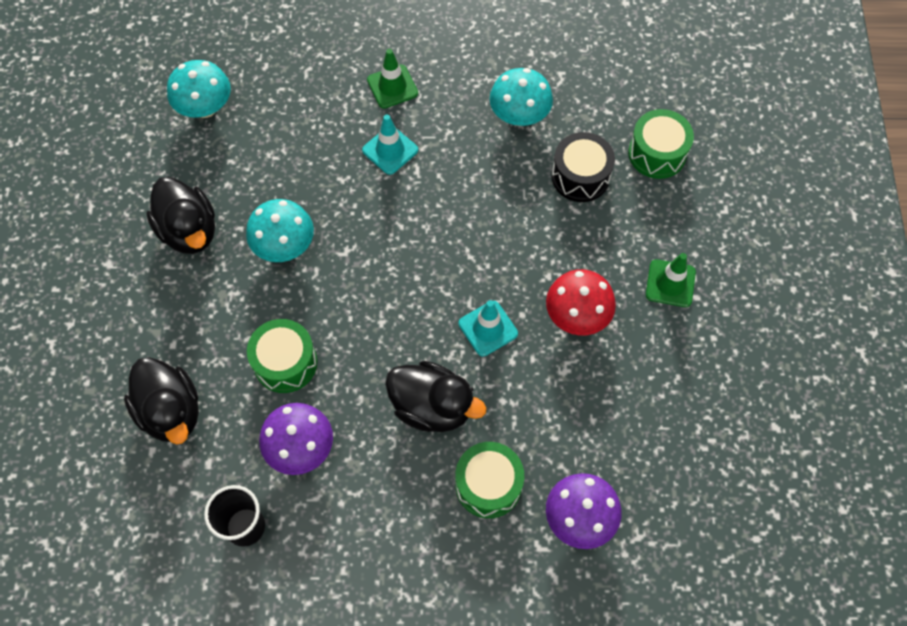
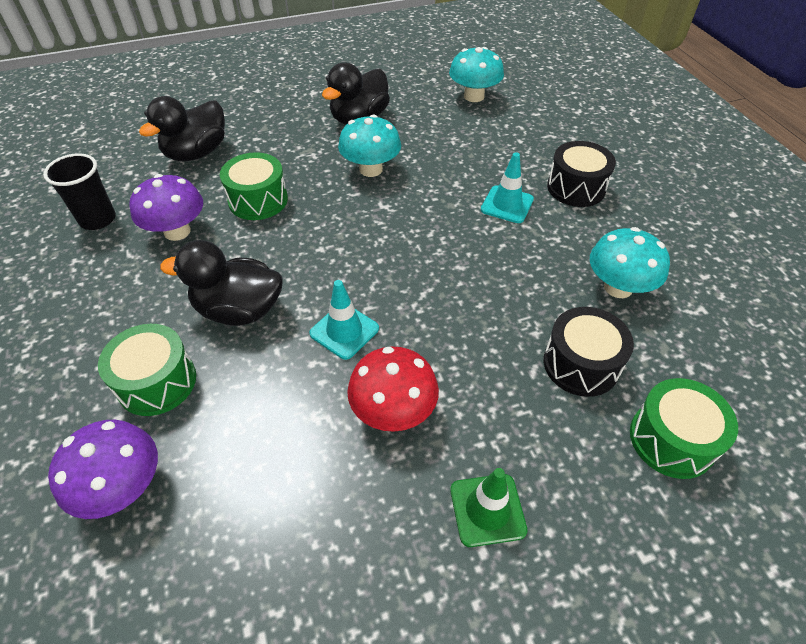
camera: 70 degrees right, 15 degrees down
(392, 87) = (576, 188): green traffic cone -> black drum
(432, 407) = (239, 310): black duck -> black duck turned 90 degrees clockwise

